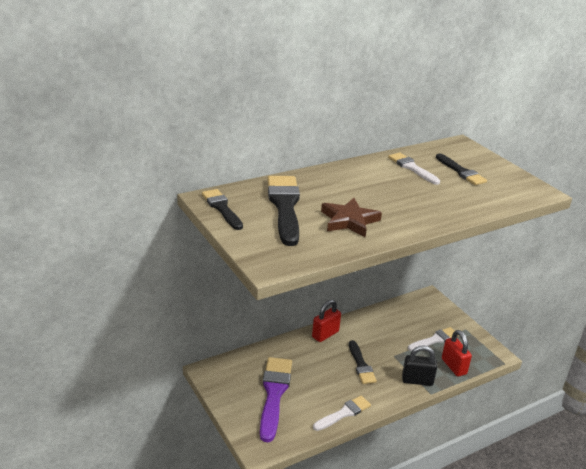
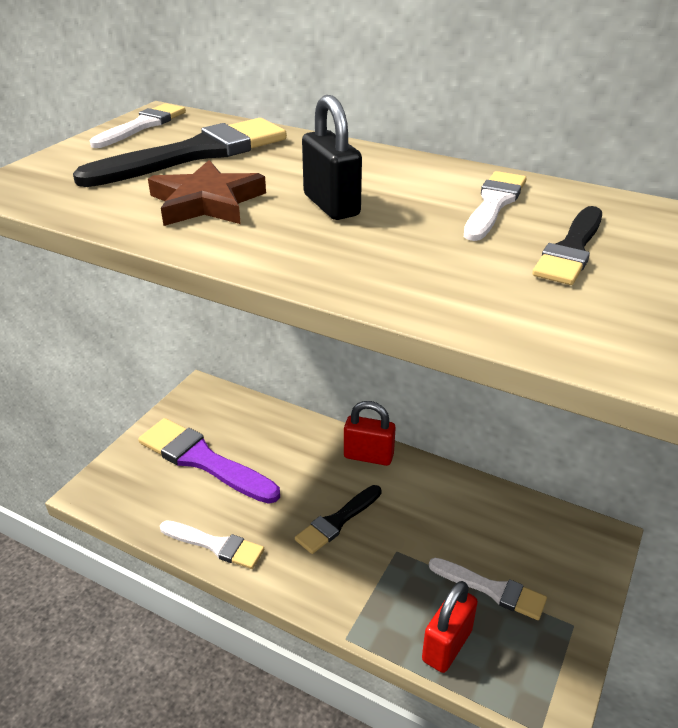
camera: 60 degrees right, 5 degrees up
(222, 208) = (142, 126): black brush -> white brush
(274, 394) = (203, 460): purple brush -> purple brush turned 120 degrees counterclockwise
(417, 380) = (362, 605): black padlock -> black padlock (331, 205)

